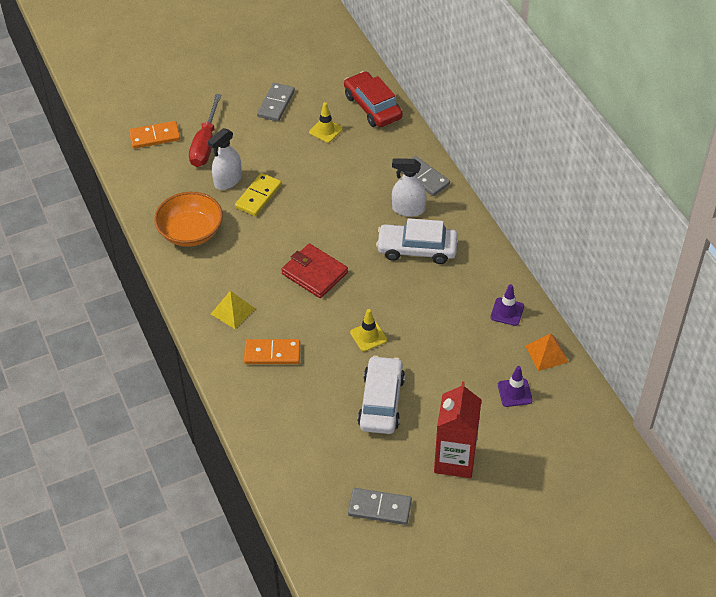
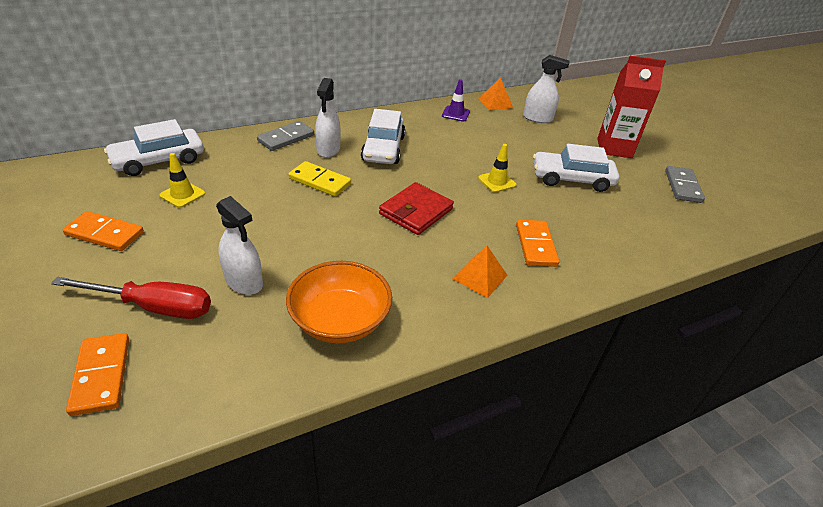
camera: 95 degrees left, 10 degrees down
(233, 311) = (480, 277): yellow pyramid -> orange pyramid
(258, 196) = (283, 253): yellow domino -> yellow domino (319, 181)
(276, 104) = (104, 234): grey domino -> orange domino
(372, 107) = (159, 160): red car -> white car
(514, 392) = (537, 118): purple traffic cone -> white spray bottle

